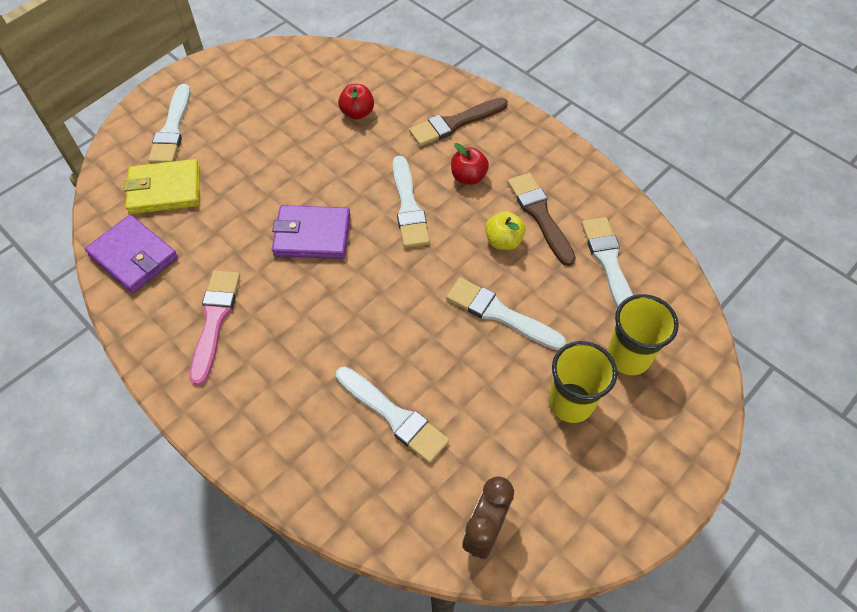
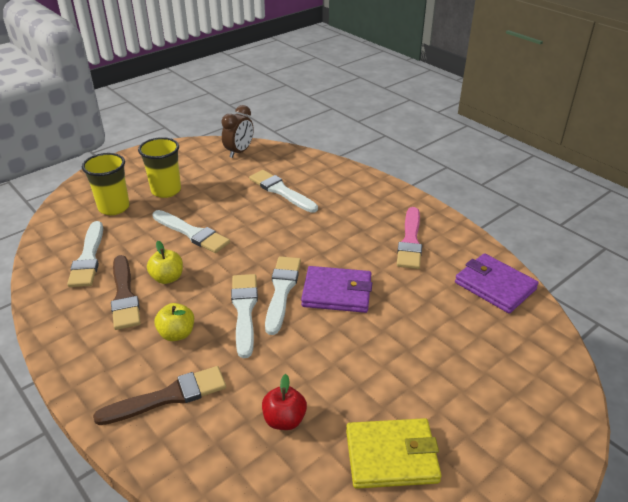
camera: 175 degrees left, 20 degrees down
(165, 190) = (491, 341): yellow wallet -> yellow wallet (391, 456)
(172, 129) = (513, 413): white brush -> white brush (282, 290)
(468, 177) = (177, 334): red apple -> yellow apple

